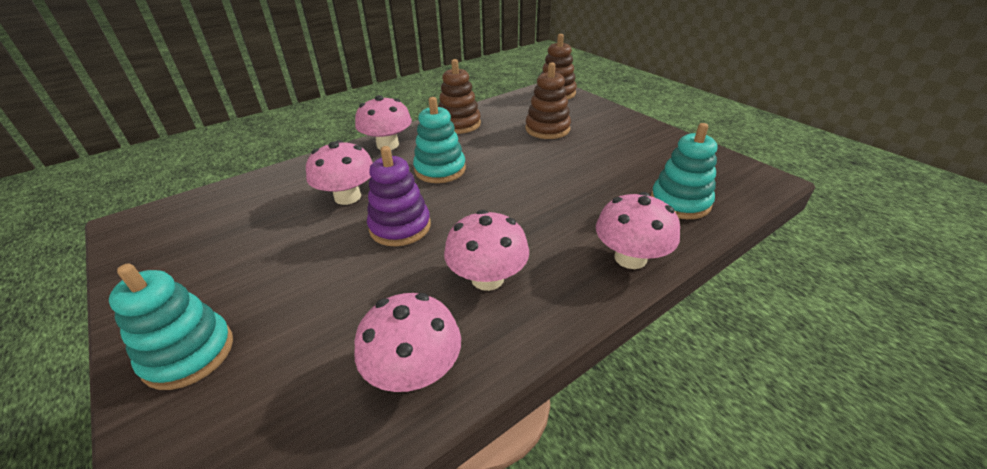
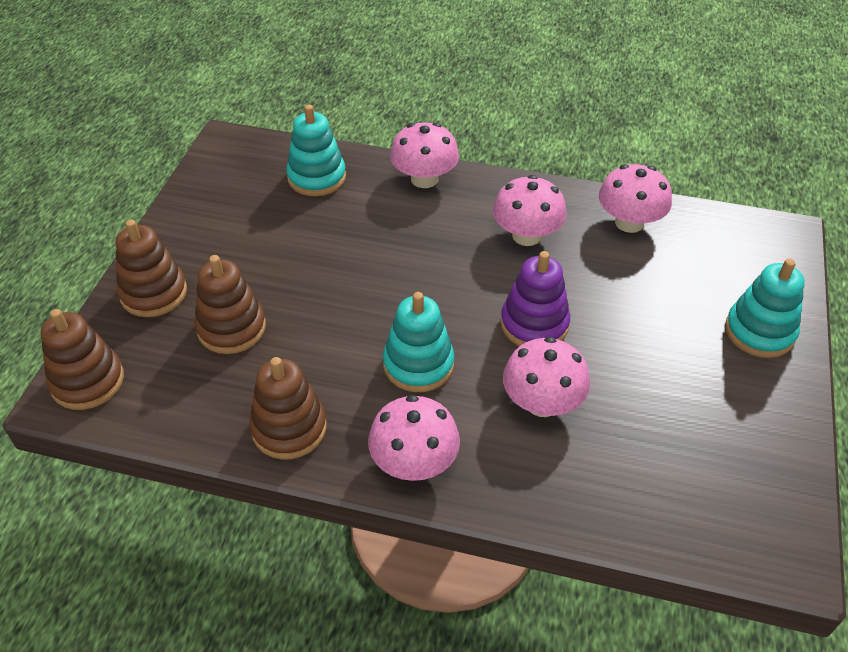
camera: 130 degrees left, 10 degrees up
(603, 117) = (154, 293): none -> brown stacking toy

